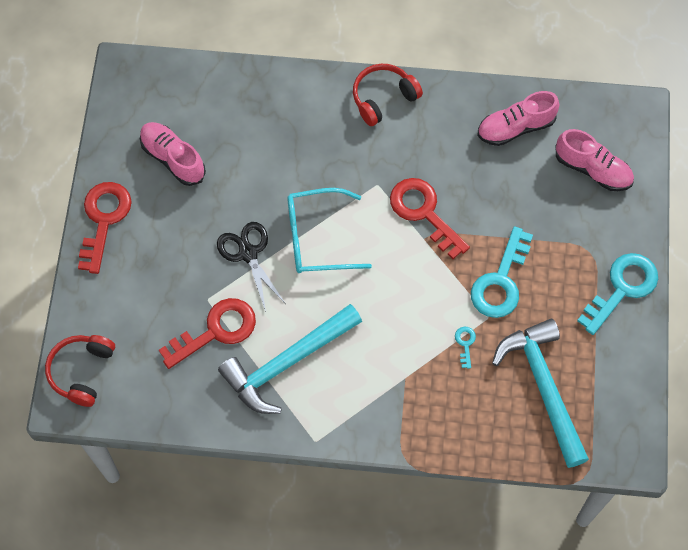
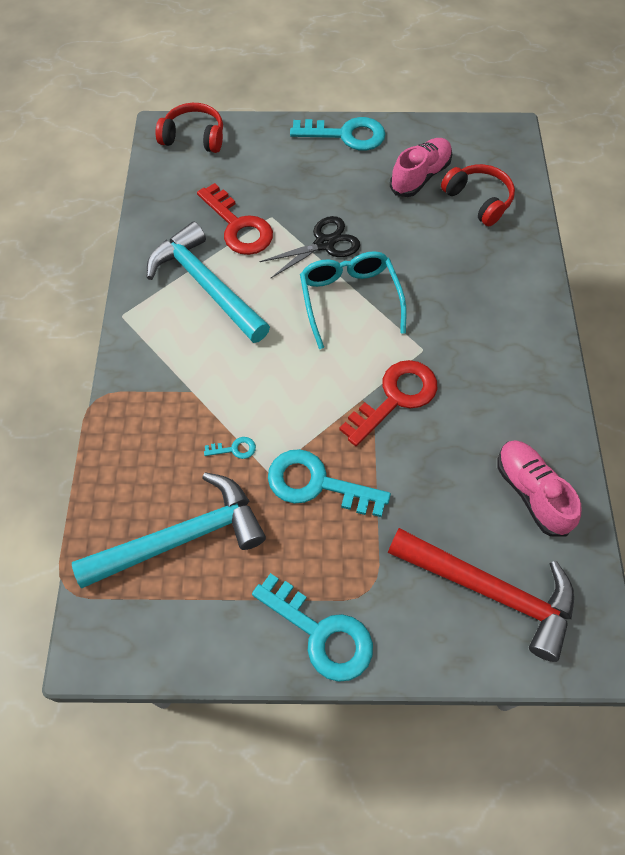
camera: 85 degrees right, 5 degrees down
(104, 219) = (346, 135): red key -> turquoise key
(383, 98) = (535, 348): red headphones -> red headphones (478, 200)
(592, 169) = (491, 591): pink shoe -> red hammer

